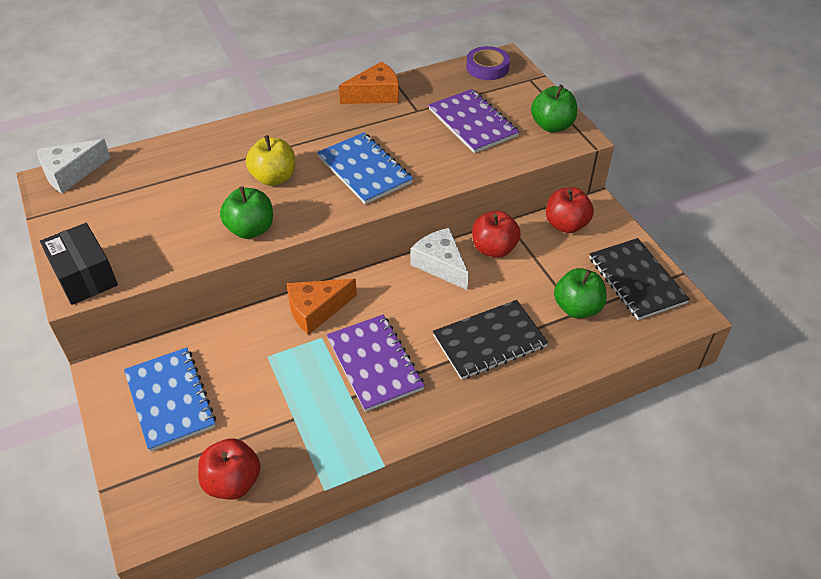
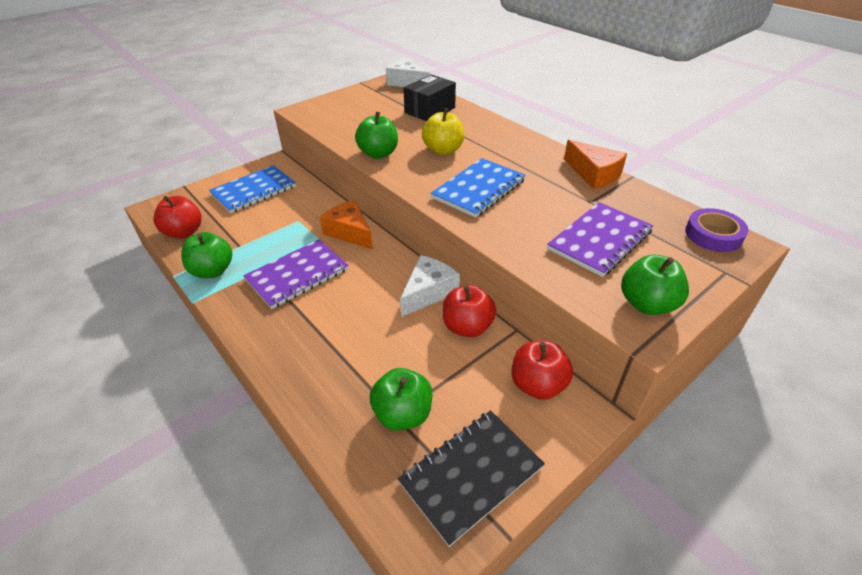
camera: 75 degrees right, 5 degrees down
(84, 276) = (313, 110): black box -> black box (430, 110)
(333, 446) = (213, 271): none -> green apple
(489, 341) = (336, 345): black notebook -> none

